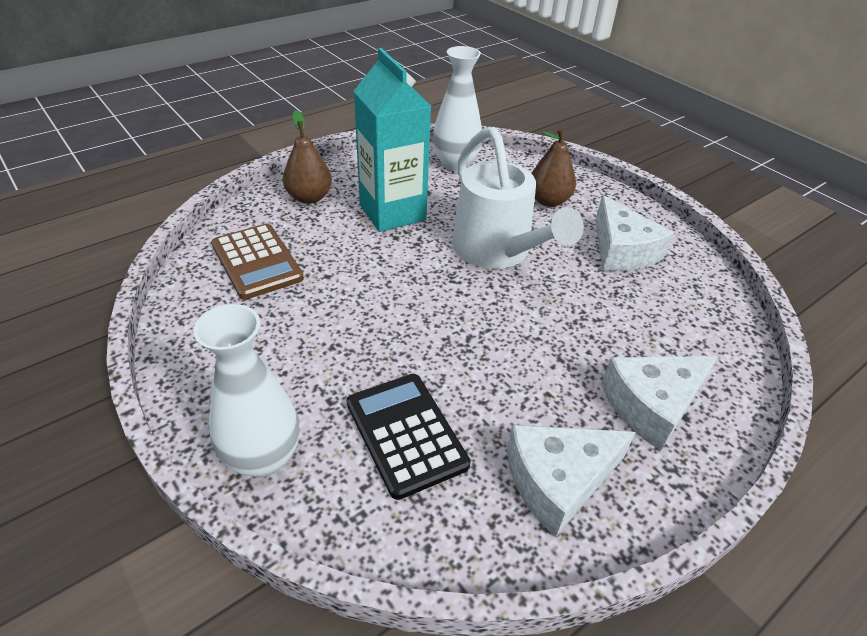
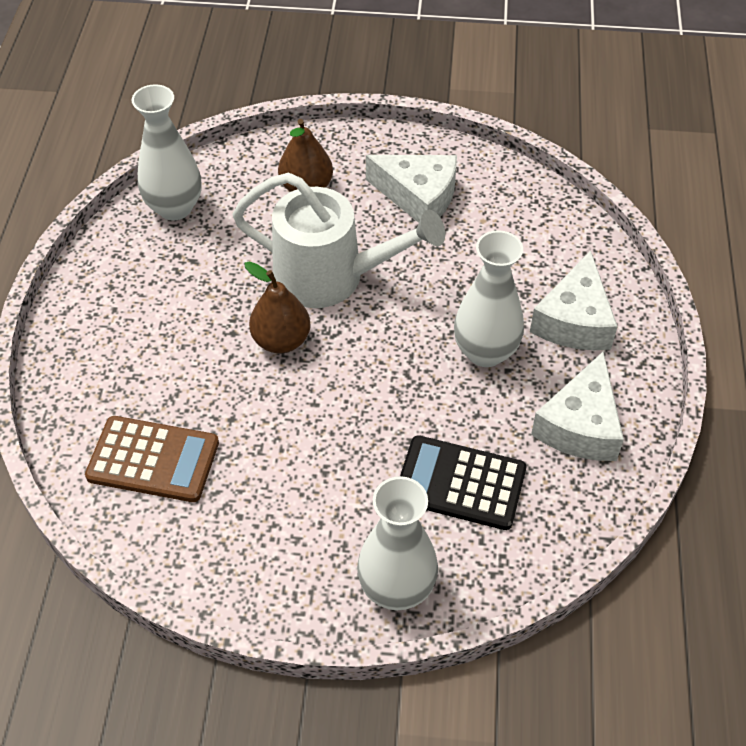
camera: 45 degrees left, 10 degrees up
(309, 197) = (95, 358): brown pear -> brown pear (281, 340)
(392, 212) = (195, 310): turquoise carton -> none
(546, 369) = (485, 352): none -> white vase

